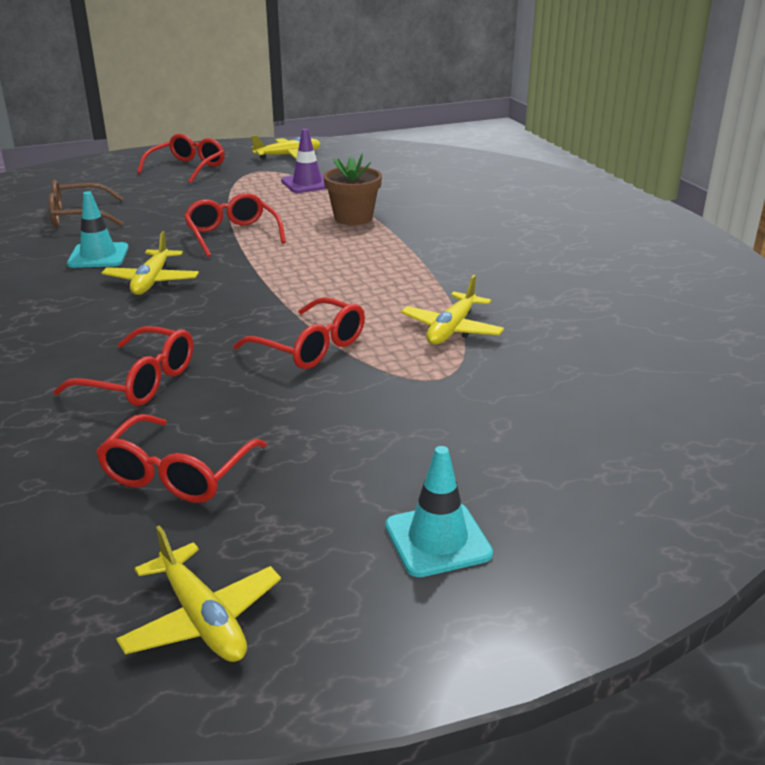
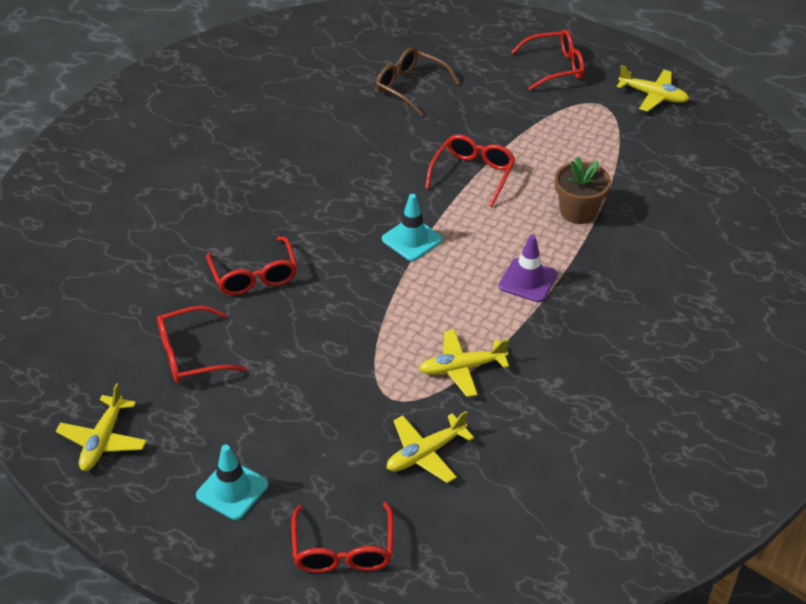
camera: 50 degrees right, 15 degrees up
(98, 256) = (369, 141): turquoise traffic cone -> turquoise traffic cone (412, 239)
(152, 281) = (366, 190): yellow plane -> yellow plane (425, 453)
(307, 184) = (610, 145): purple traffic cone -> purple traffic cone (528, 280)
(311, 347) = (365, 318): red glasses -> red glasses (343, 550)

